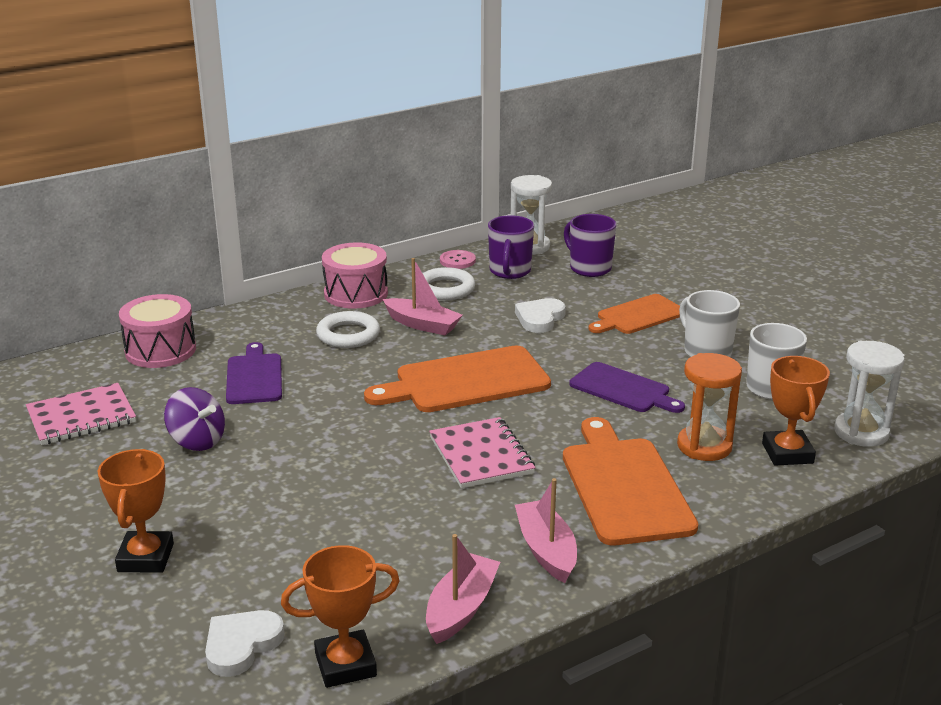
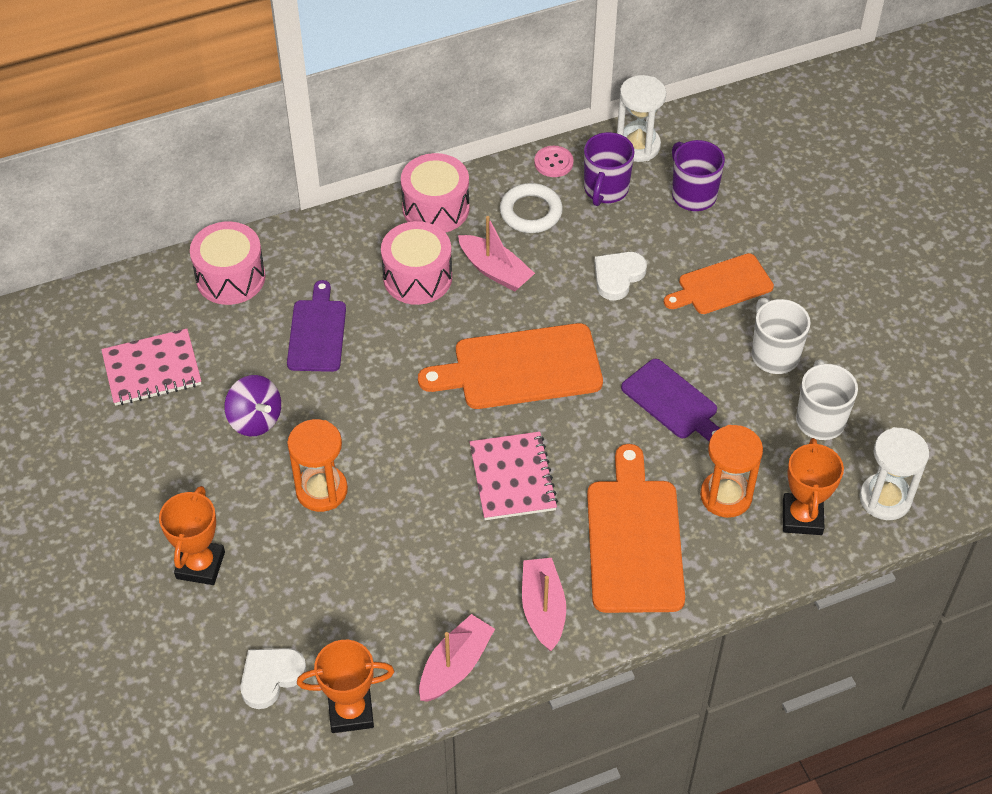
camera: 10 degrees right, 25 degrees up
(277, 485) = (321, 490): none -> orange hourglass
(348, 335) = (417, 277): white ring -> pink drum

